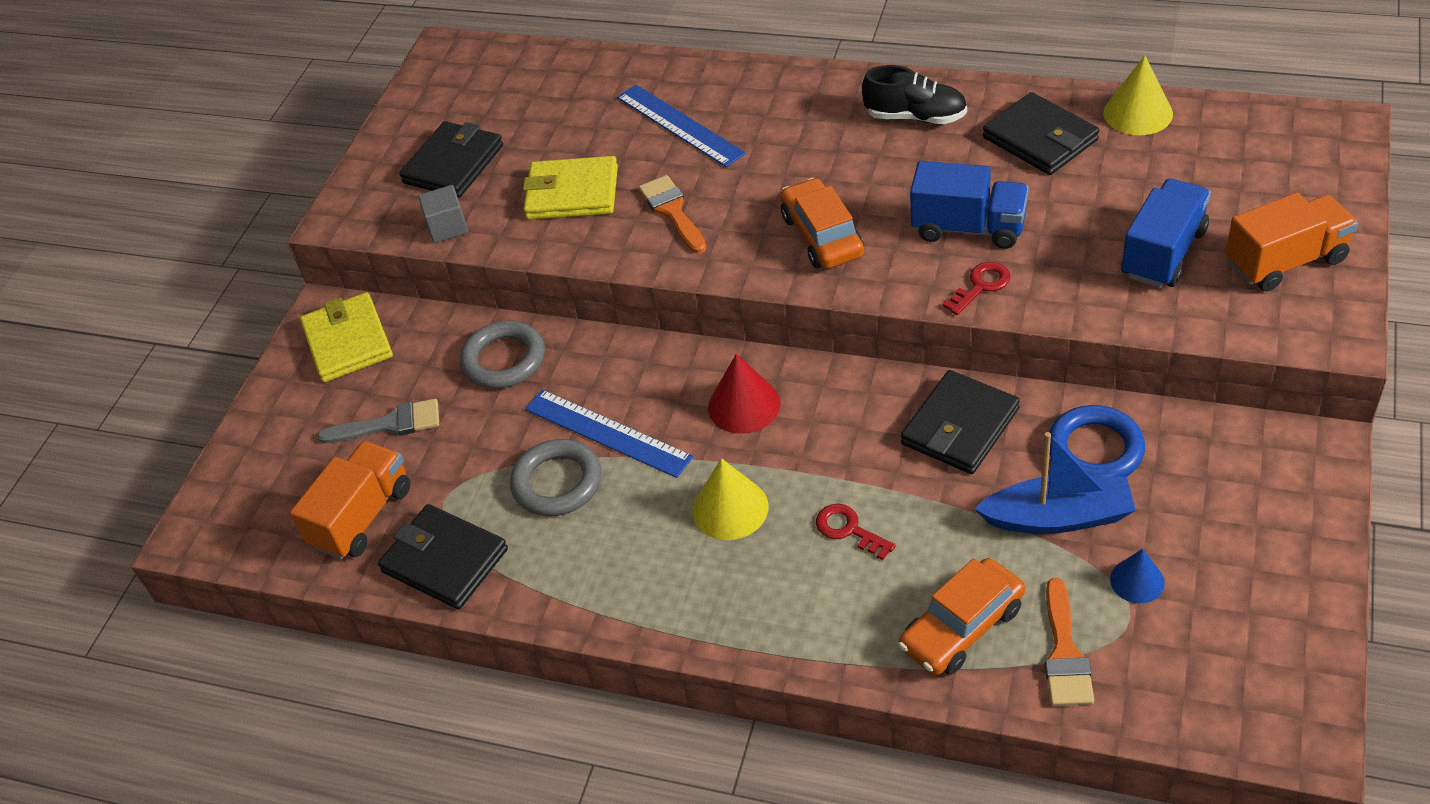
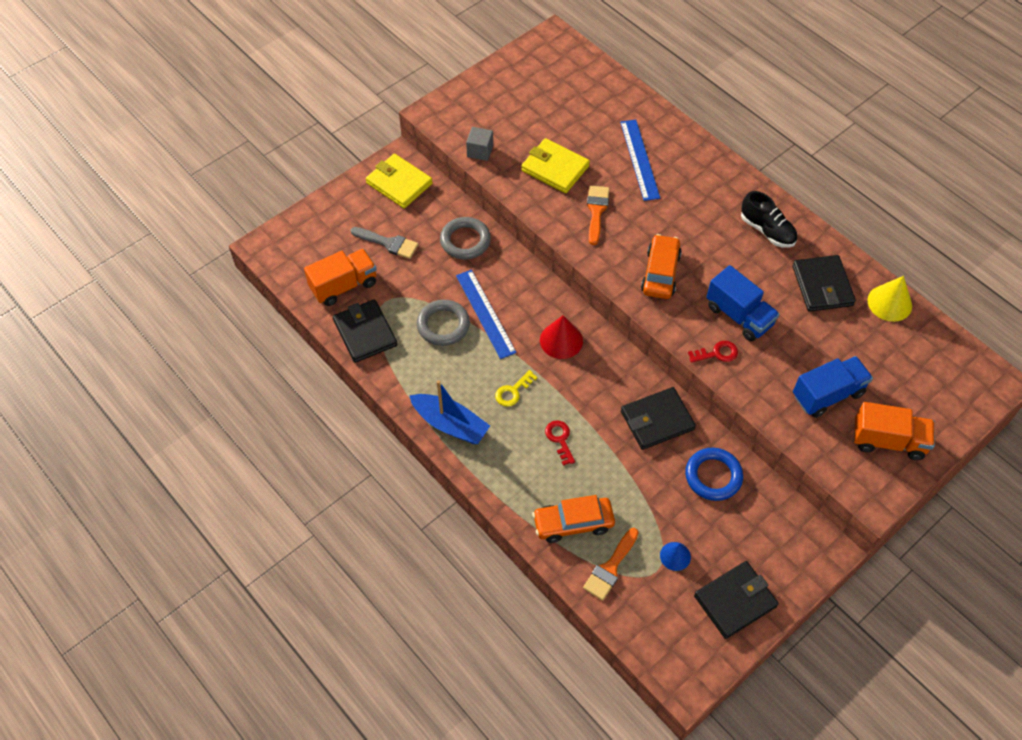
camera: 25 degrees right, 10 degrees up
(348, 341) = (399, 183): yellow wallet -> yellow wallet turned 60 degrees counterclockwise
(453, 164) = (509, 114): black wallet -> black wallet (735, 601)
(730, 508) = (513, 391): yellow cone -> yellow key
(1058, 517) = (664, 499): blue boat -> blue boat (450, 424)

